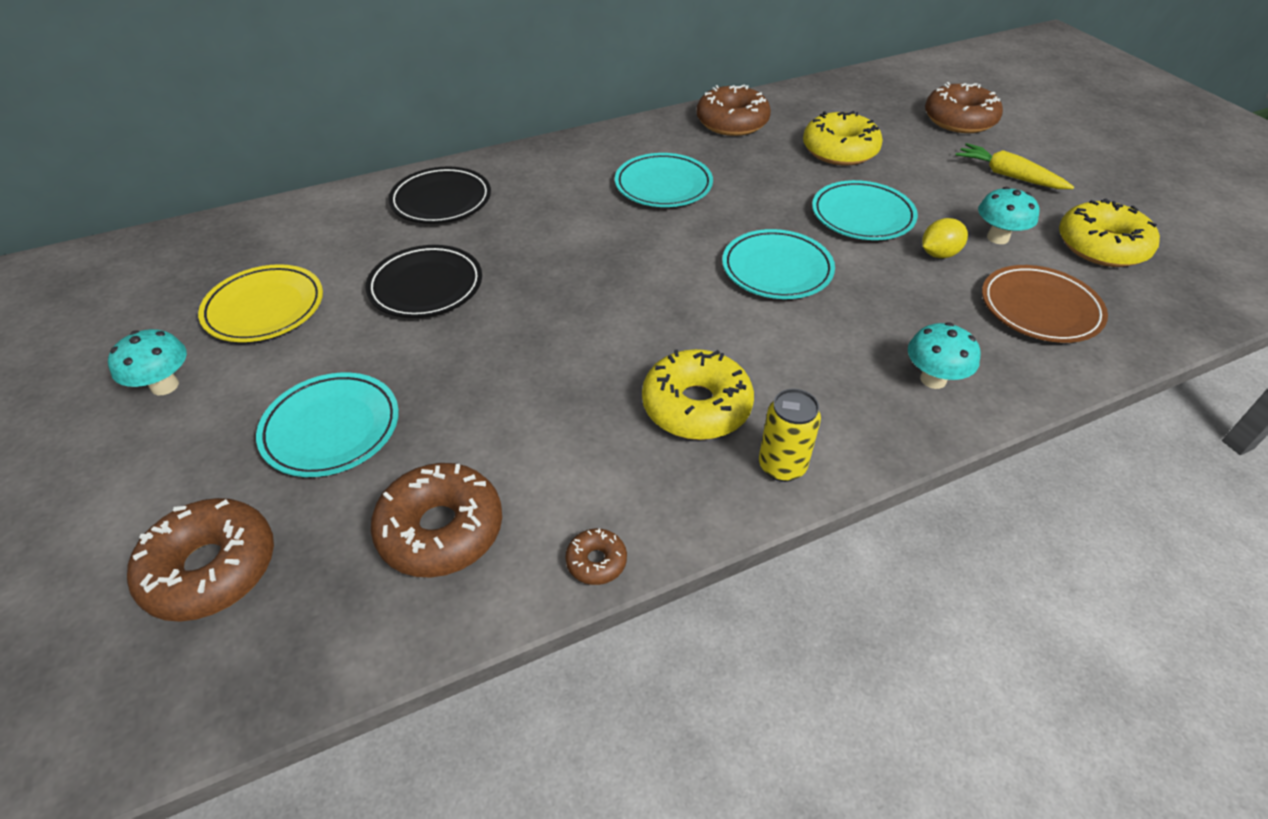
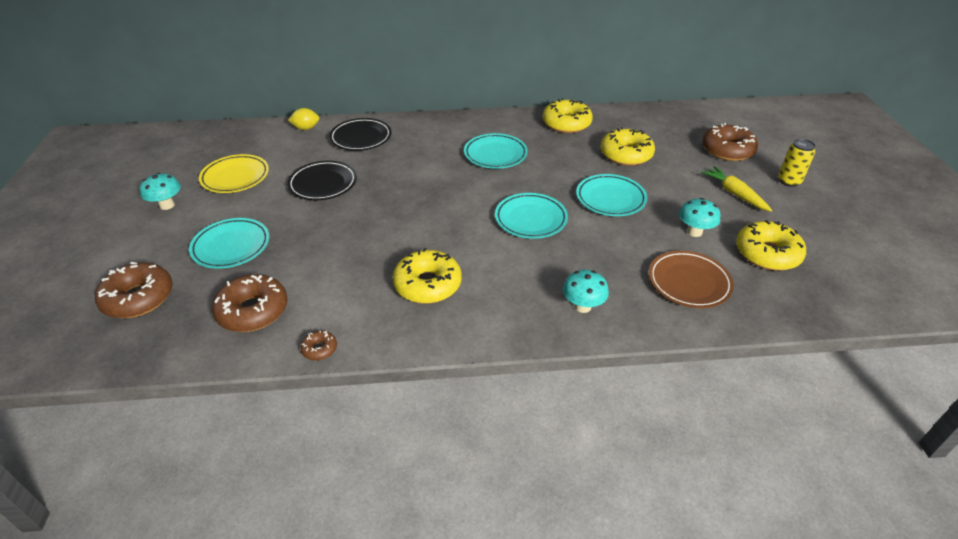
camera: 20 degrees right, 5 degrees down
(732, 122) = (566, 123): brown donut -> yellow donut
(782, 466) = (454, 330): yellow can -> yellow can (789, 181)
(939, 254) = (645, 233): yellow lemon -> yellow lemon (306, 128)

